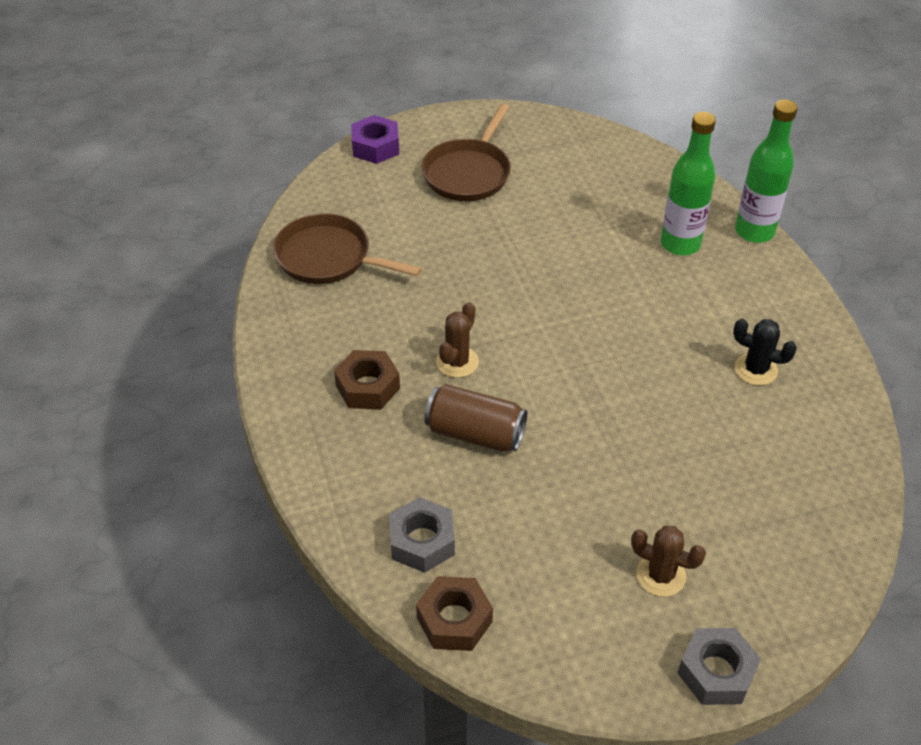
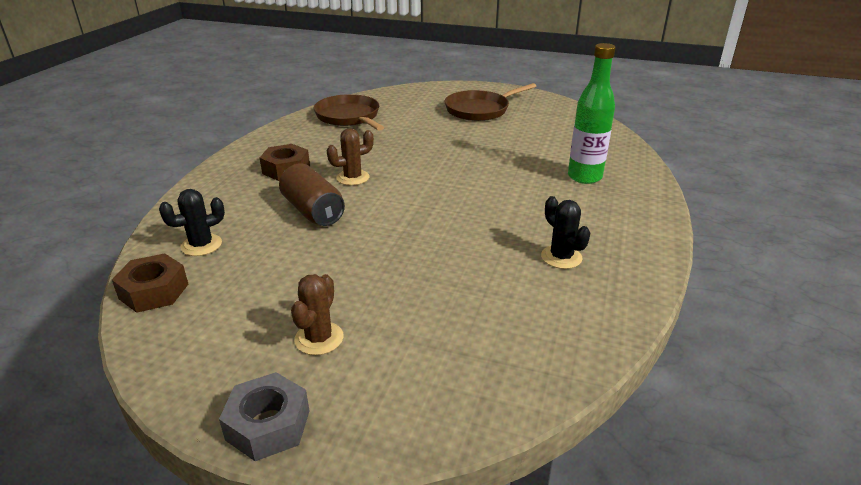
camera: 35 degrees right, 15 degrees down
(375, 147) = (440, 88): purple nut -> none
(422, 541) = (201, 245): grey nut -> black cactus
(660, 575) = (319, 338): brown cactus -> brown cactus turned 45 degrees clockwise
(754, 231) = (655, 189): green bottle -> none

